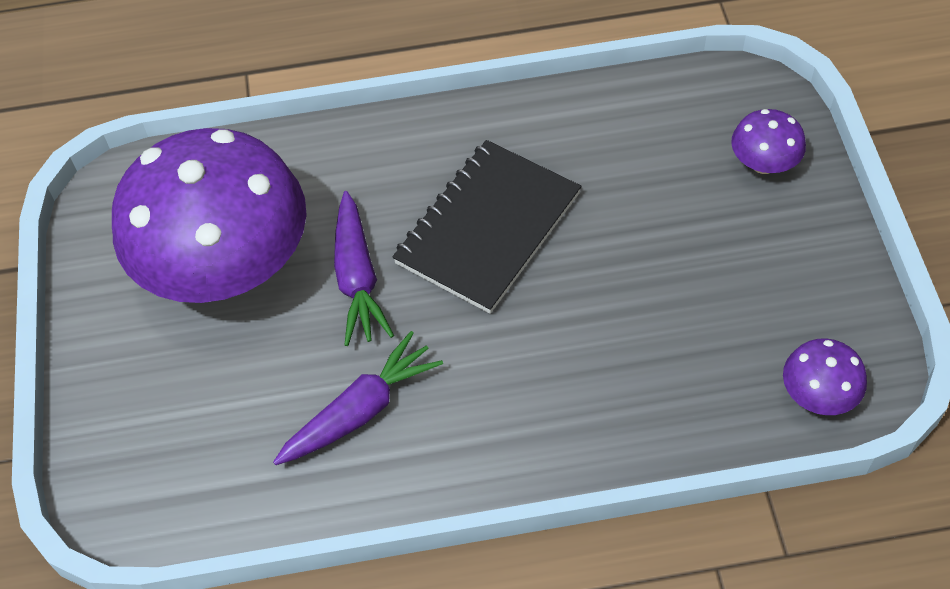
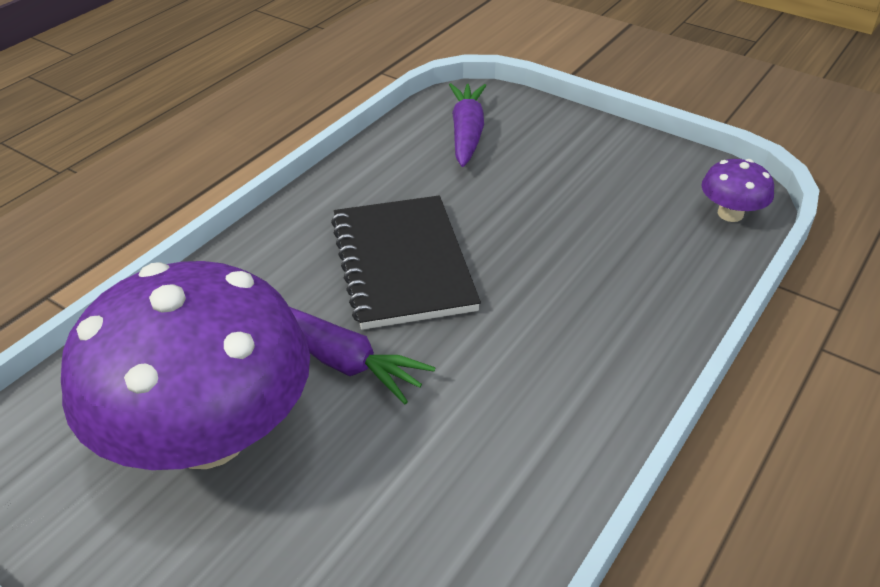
camera: 50 degrees left, 15 degrees down
(361, 410) = (470, 446): purple carrot -> purple carrot (466, 133)
(763, 163) = (527, 126): purple mushroom -> none

